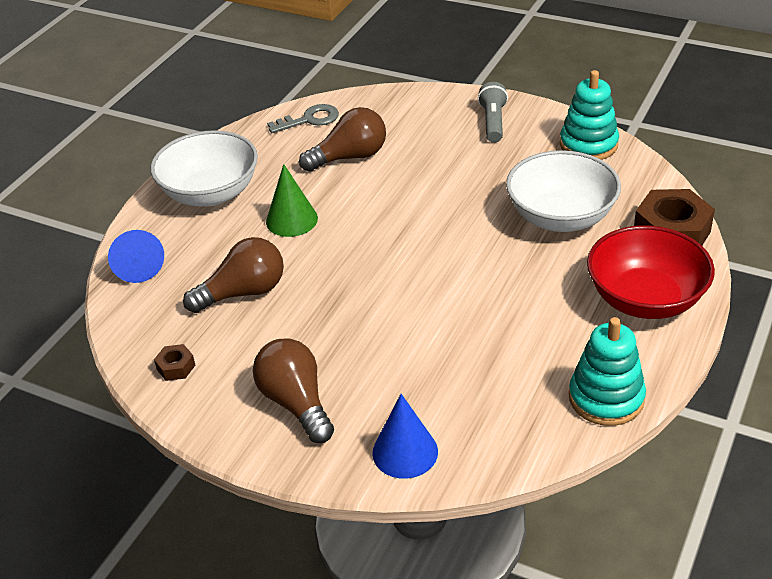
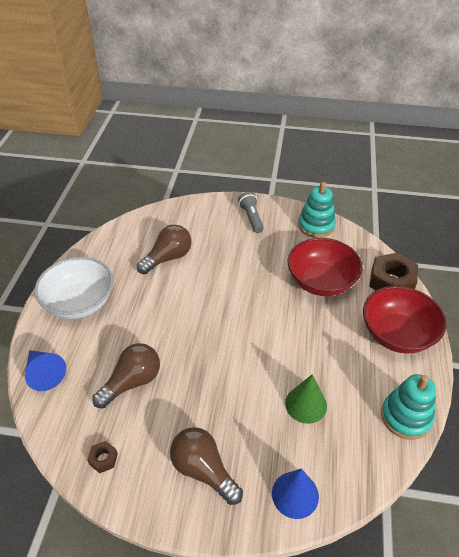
camera: 20 degrees left, 5 degrees up
(291, 220) = (145, 314): green cone -> green cone (306, 404)
(309, 120) = (130, 233): grey key -> none
(561, 217) = (321, 282): white bowl -> red bowl

